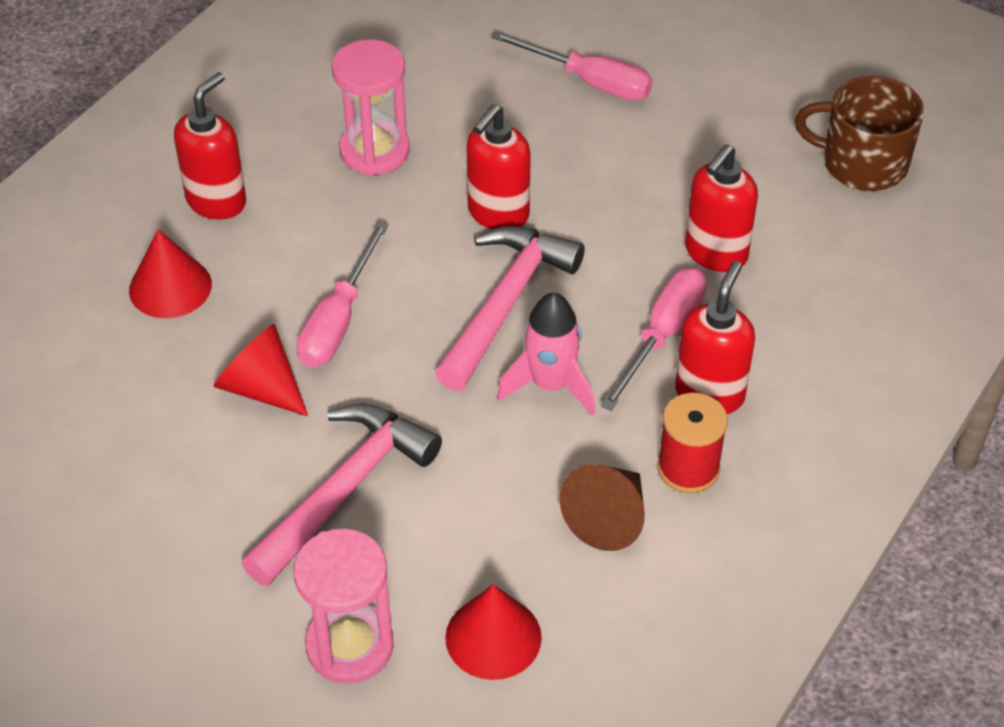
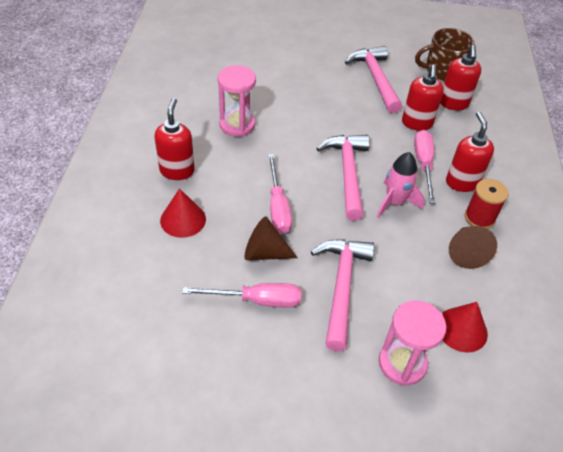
camera: 30 degrees left, 0 degrees up
(261, 388) = (265, 252): red cone -> brown cone
(497, 214) = (313, 135): red soap dispenser -> red soap dispenser (453, 103)
(589, 81) = (309, 68): pink screwdriver -> pink screwdriver (256, 300)
(705, 140) = (375, 79): none -> pink hammer

